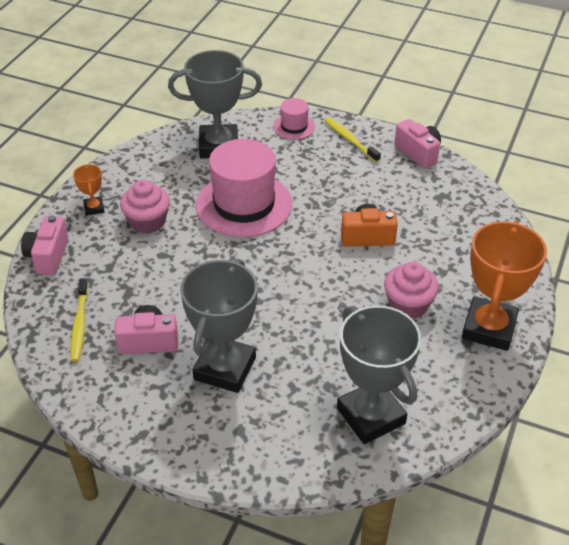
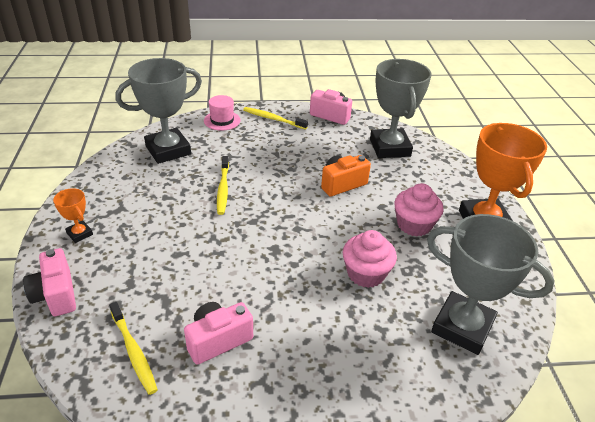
camera: 30 degrees left, 5 degrees down
(147, 221) = (143, 229): pink cupcake -> pink cupcake (366, 273)
(225, 368) = (309, 337): grey trophy -> grey trophy (390, 148)
(244, 204) = (223, 189): pink hat -> yellow toothbrush

